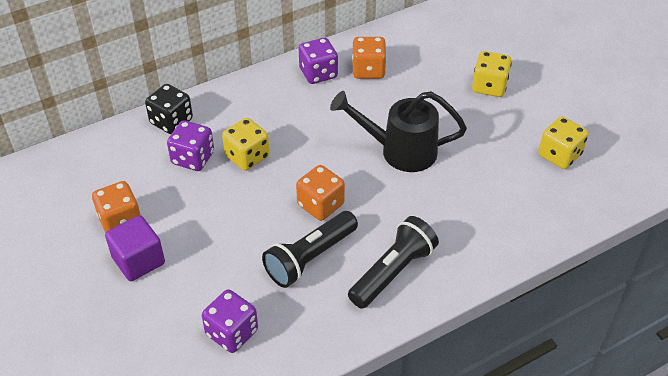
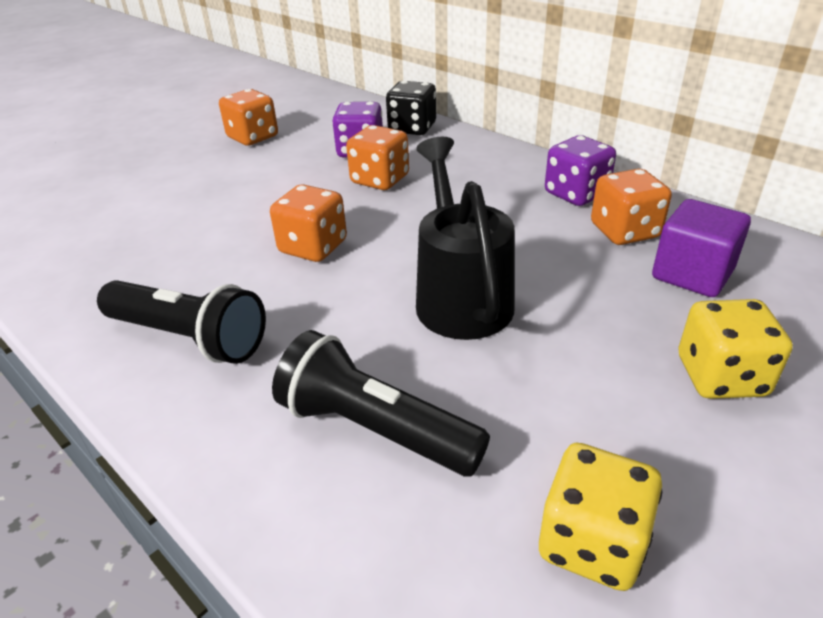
camera: 75 degrees right, 10 degrees down
(138, 260) = (198, 157): purple cube -> purple cube (692, 274)
(232, 332) = (89, 230): purple dice -> none
(247, 156) = (380, 180): yellow dice -> orange dice
(310, 258) = (211, 259): black flashlight -> black flashlight (375, 429)

